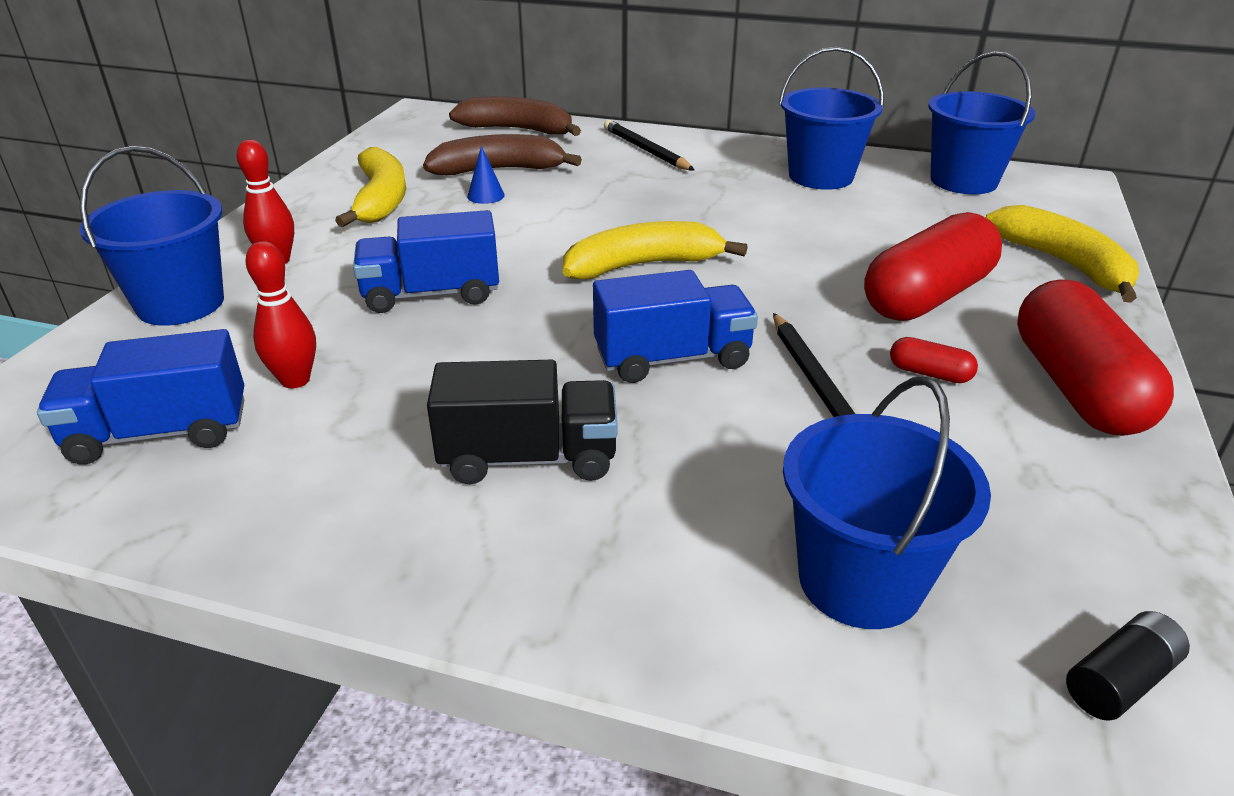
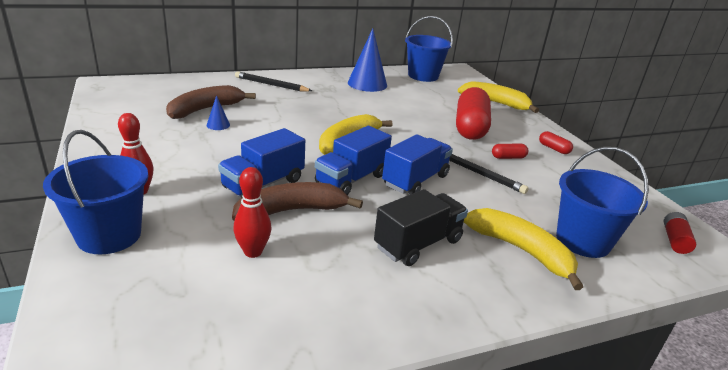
camera: 40 degrees left, 5 degrees down
(160, 433) = (214, 310): blue truck -> blue truck (351, 179)
(381, 200) = (156, 140): yellow banana -> yellow banana (521, 250)
(518, 130) = (185, 85): brown banana -> brown banana (291, 211)
(820, 176) = (367, 84): blue bucket -> blue cone
(1076, 387) = (553, 149): red capsule -> red capsule, size x0.41
(1119, 680) = (675, 240): black battery -> red battery

